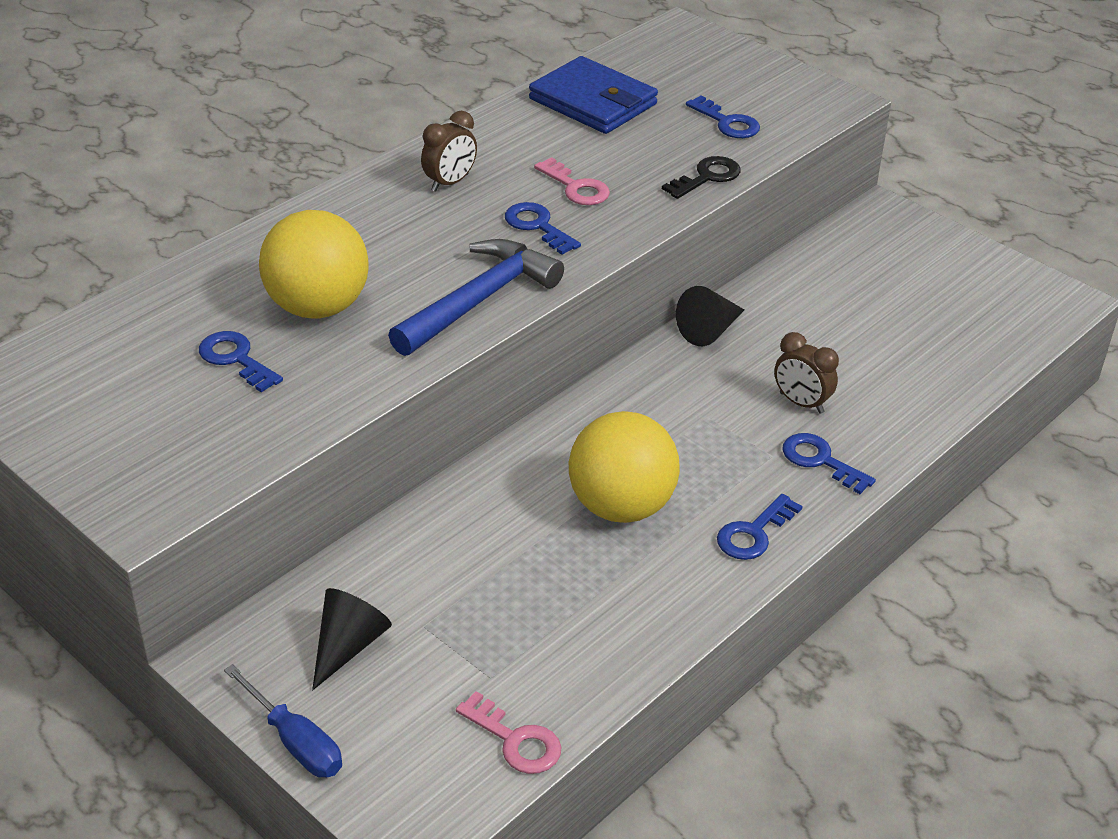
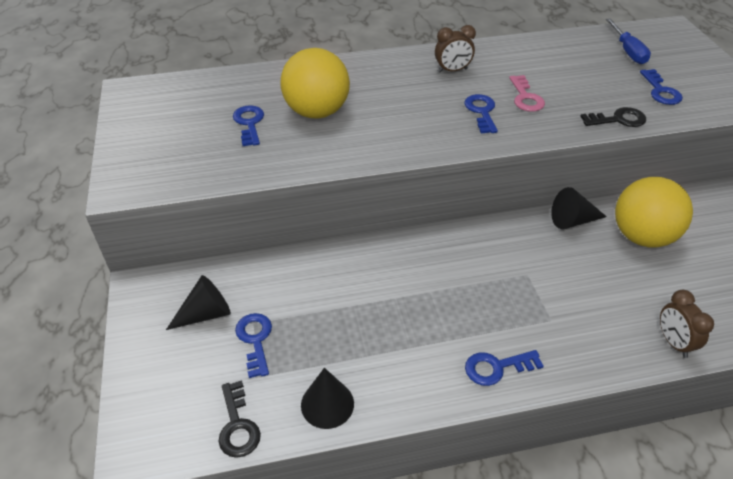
camera: 35 degrees right, 5 degrees up
(295, 741) = (130, 355): blue screwdriver -> blue screwdriver (628, 51)
(479, 301) = (407, 142): blue hammer -> none
(515, 740) = (237, 425): pink key -> black key
(593, 102) = (580, 52): blue wallet -> none
(600, 664) = (327, 404): none -> black cone
(621, 506) = (426, 307): yellow ball -> yellow ball (642, 236)
(801, 403) = (599, 294): brown clock -> brown clock (673, 342)
(820, 461) = (583, 340): blue key -> blue key (255, 340)

